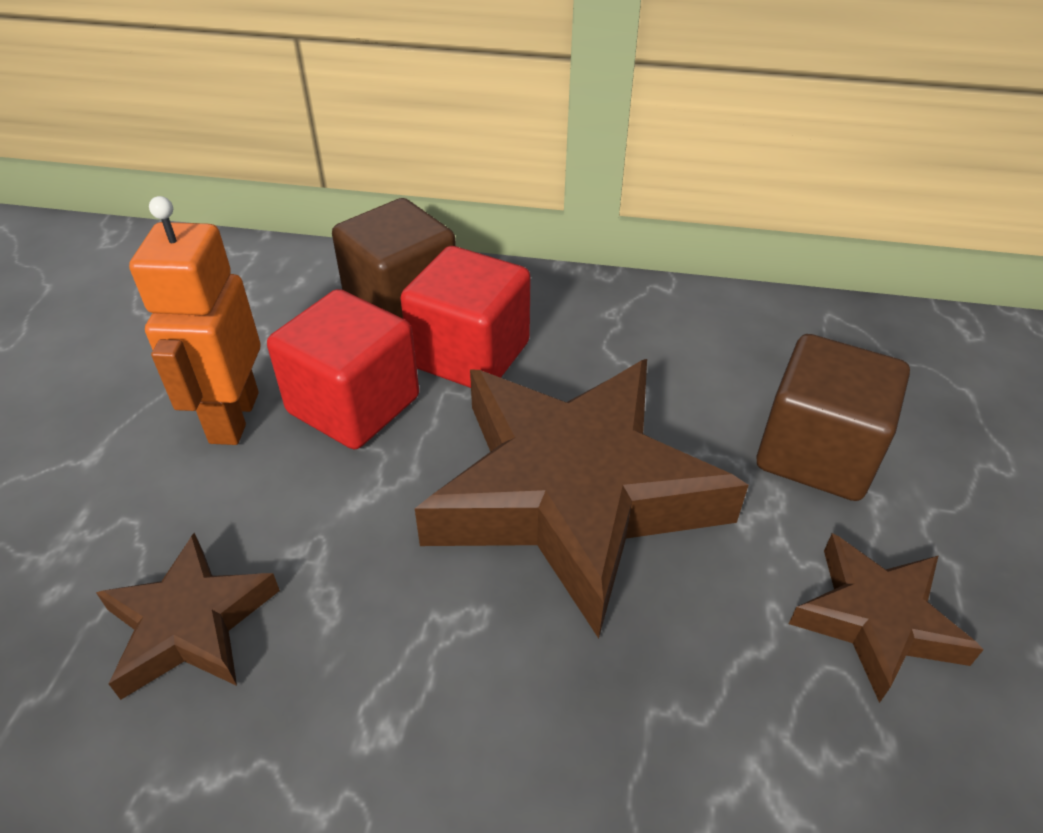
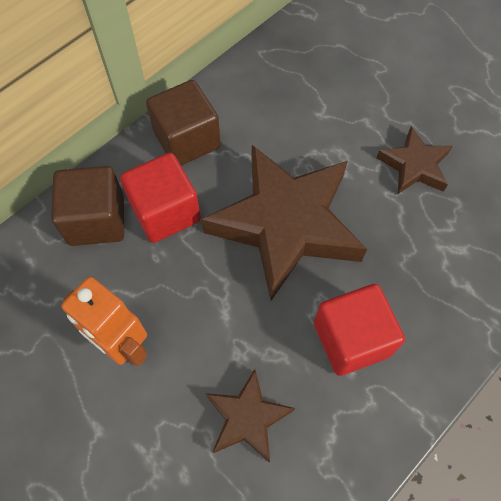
camera: 55 degrees left, 20 degrees up
(353, 405) = (159, 284): red cube -> red cube (351, 339)
(816, 453) = (330, 122): brown cube -> brown cube (187, 140)

